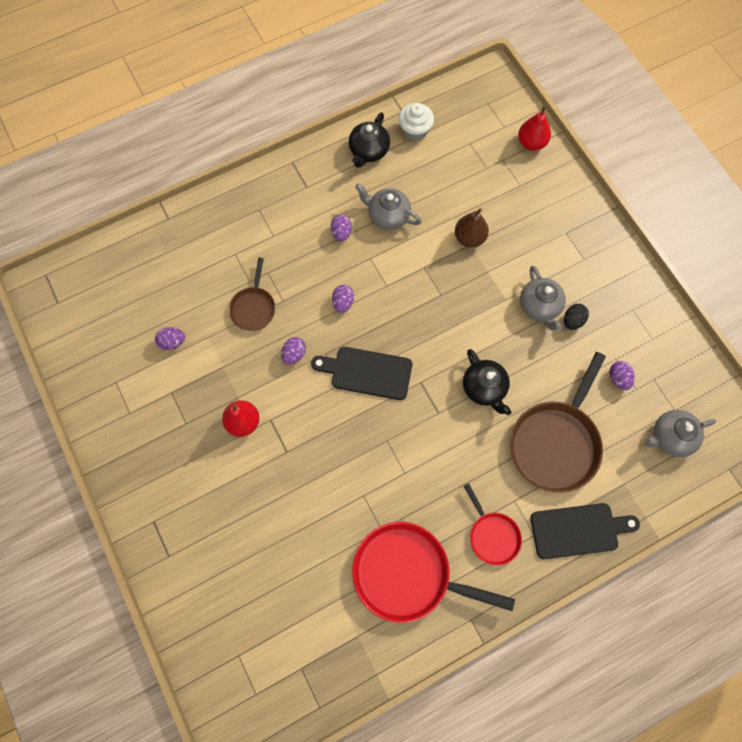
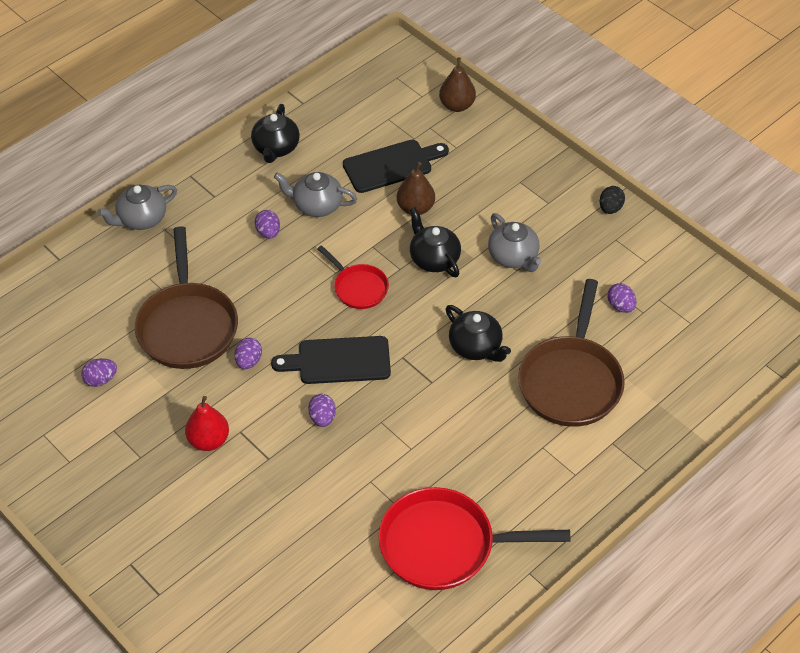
camera: 15 degrees left, 20 degrees down
(253, 307) = (187, 325): brown pan -> brown pan, size x1.85
(343, 303) = (290, 299): purple egg -> purple egg (322, 418)
(415, 130) = (323, 118): white cupcake -> none
(472, 292) = (434, 259): none -> black teapot
(492, 535) = (528, 485): red pan -> red pan (358, 288)
(531, 143) = (457, 105): red pear -> brown pear
(572, 321) = (554, 263): black egg -> black egg (610, 208)
(578, 530) = (621, 459): black cutting board -> black cutting board (391, 165)
(670, 437) = (694, 348): grey teapot -> grey teapot (141, 219)

